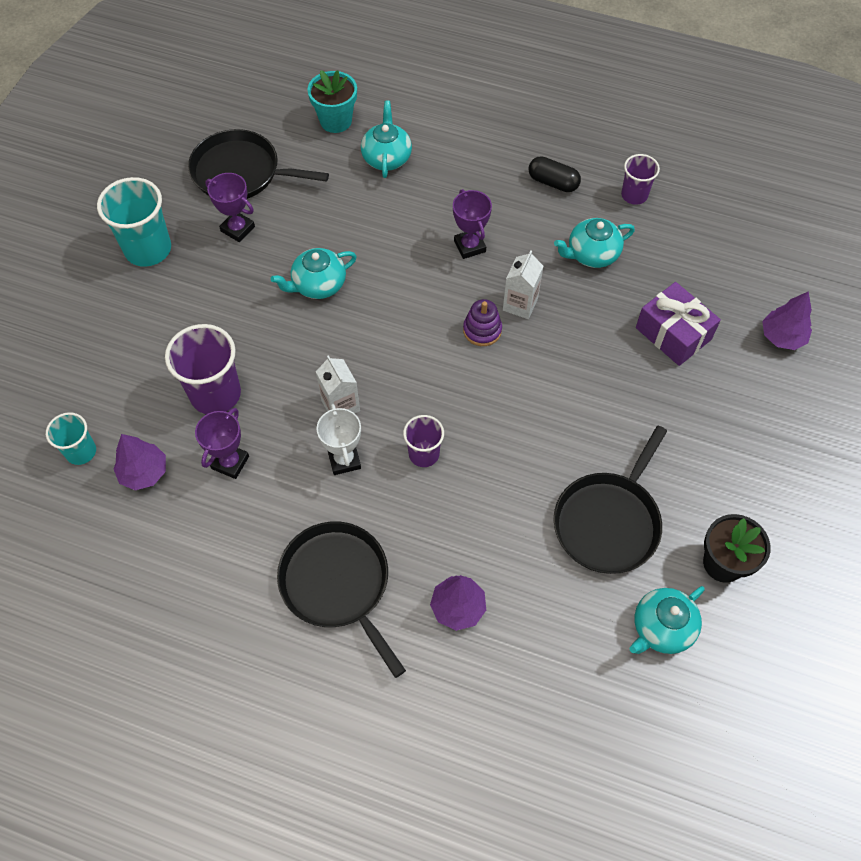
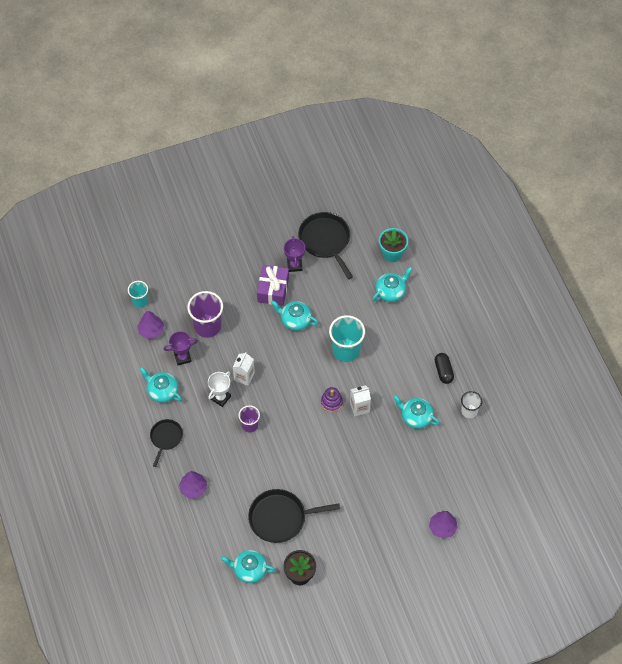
camera: 50 degrees right, 0 degrees up
(148, 249) = (252, 241): turquoise cup -> turquoise cup (346, 350)
(256, 531) = (162, 391): none -> turquoise teapot
(338, 584) = (166, 438): black pan -> black pan, size x0.59
(470, 246) = (372, 364): purple trophy -> none
(634, 195) = (469, 411): purple cup -> white cup
(673, 333) = (401, 480): purple gift -> purple gift (273, 290)

